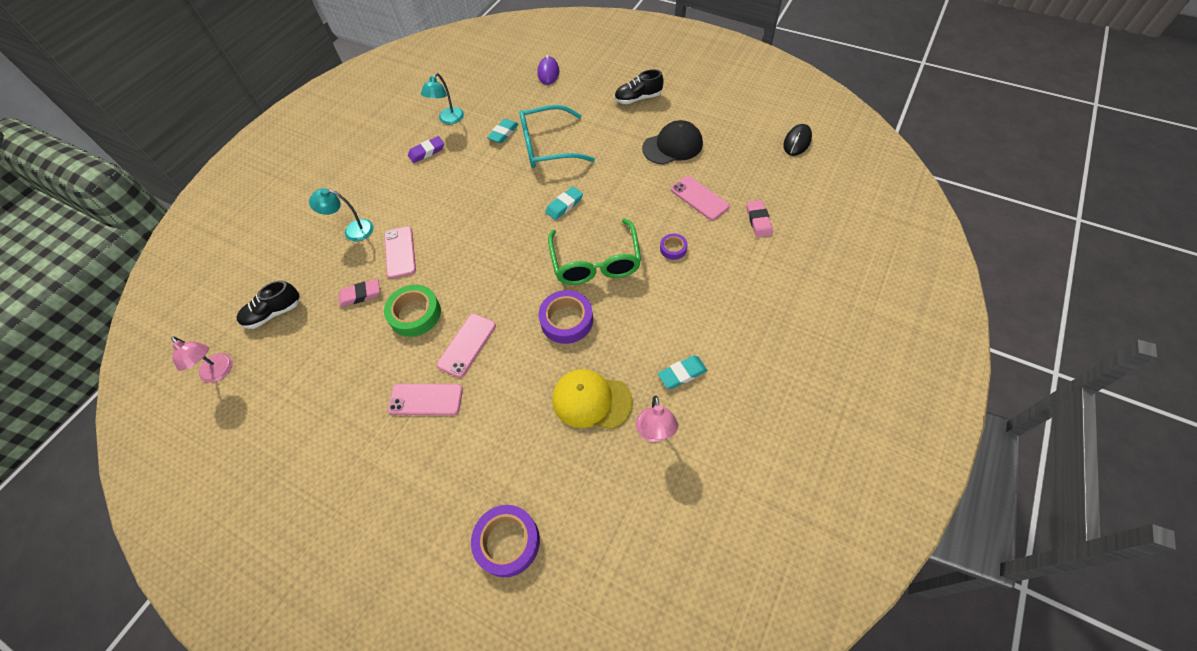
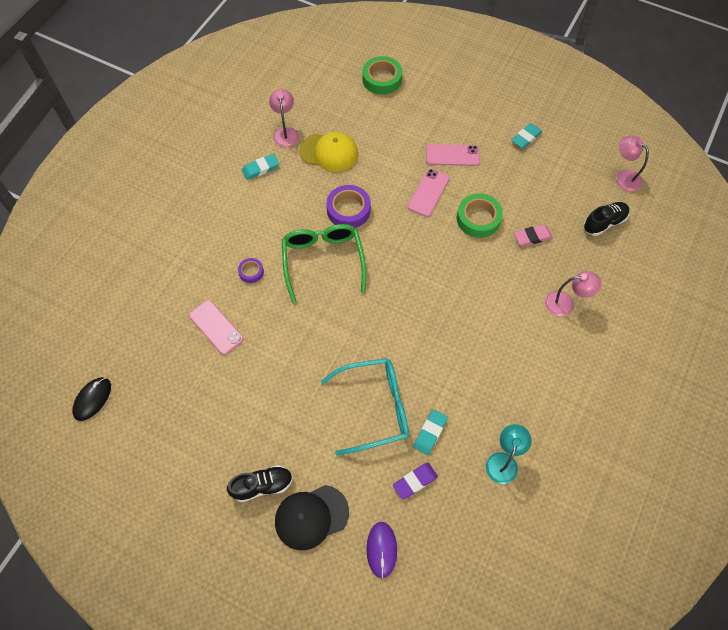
camera: 175 degrees right, 5 degrees up
(352, 230) = (565, 303): turquoise lamp -> pink lamp
(400, 252) = (509, 277): pink phone -> none
(427, 152) = (517, 407): purple eraser -> purple eraser (415, 481)
(507, 542) = (382, 79): purple tape -> green tape
(564, 205) = (353, 324): turquoise eraser -> turquoise eraser (526, 137)
(672, 146) = (231, 400): black cap -> black cap (311, 517)
(758, 221) = (165, 298): pink eraser -> none

